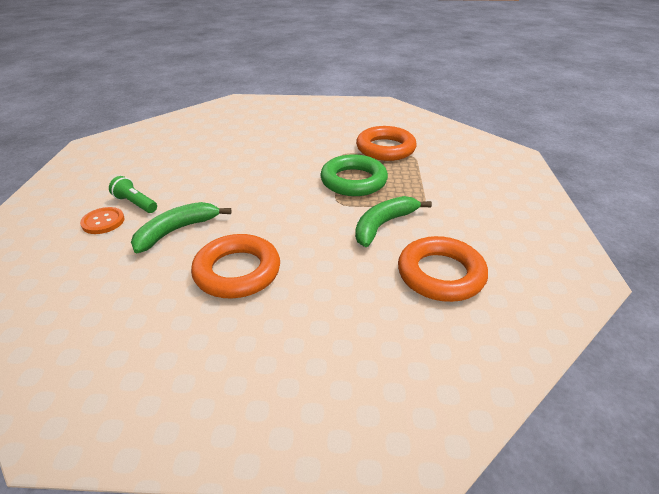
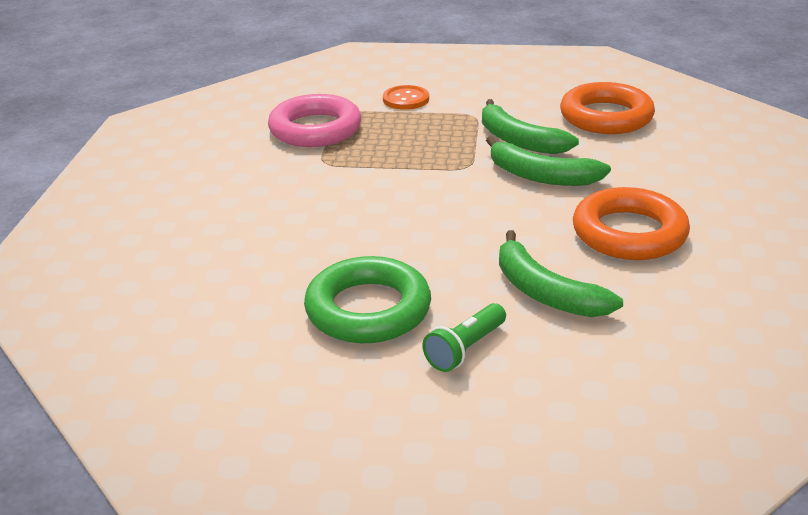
camera: 85 degrees left, 5 degrees down
(103, 222) = (525, 375): orange button -> orange button (406, 99)
(325, 234) = (541, 176): none -> green banana
(353, 181) = (409, 155): green ring -> green ring (368, 309)
(385, 148) = (315, 129): orange ring -> pink ring

